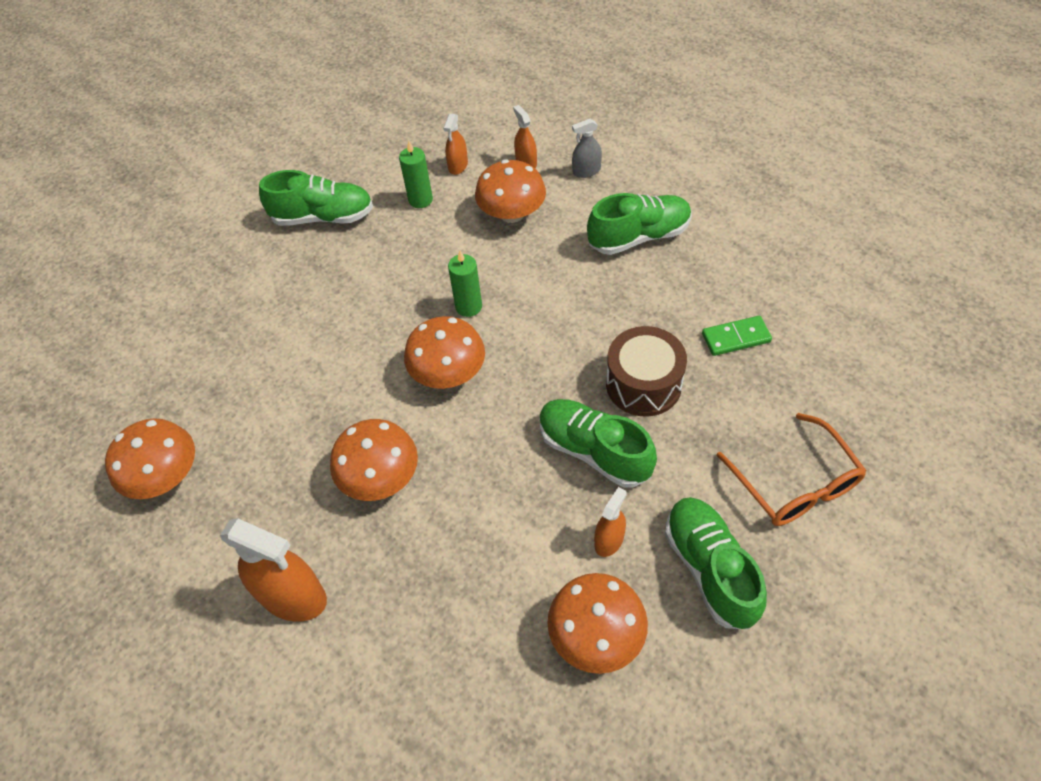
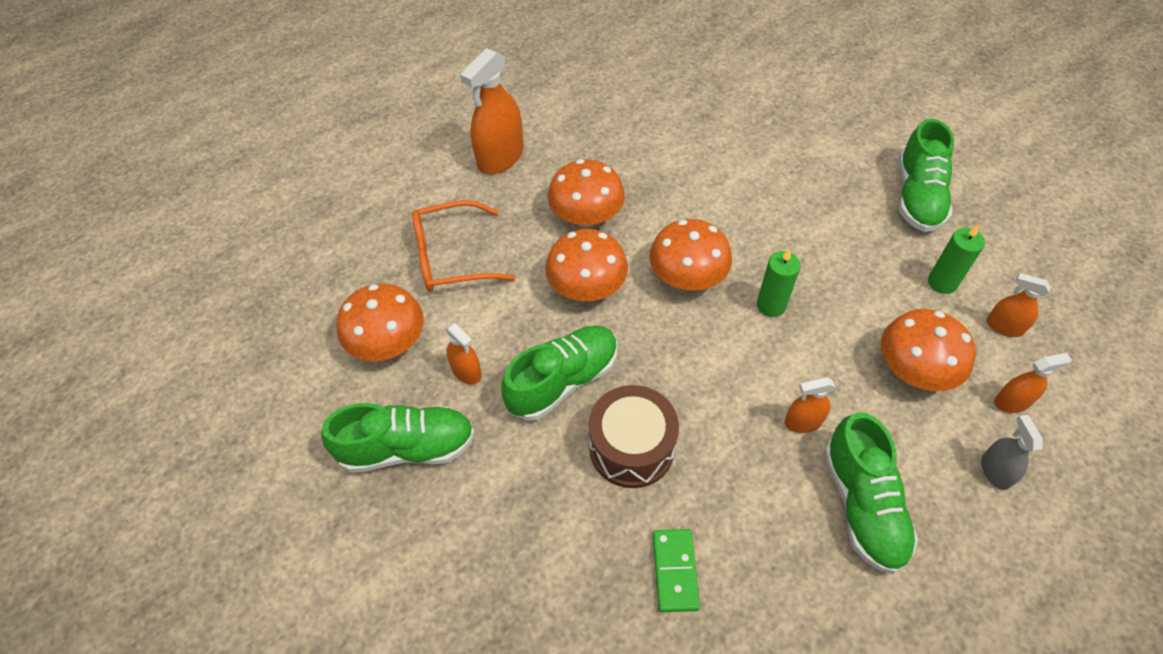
camera: 100 degrees right, 0 degrees up
(165, 476) = (629, 89): orange mushroom -> orange mushroom (587, 287)
(581, 275) = (803, 422): none -> orange spray bottle
(795, 483) = (465, 563): orange glasses -> orange glasses (452, 257)

